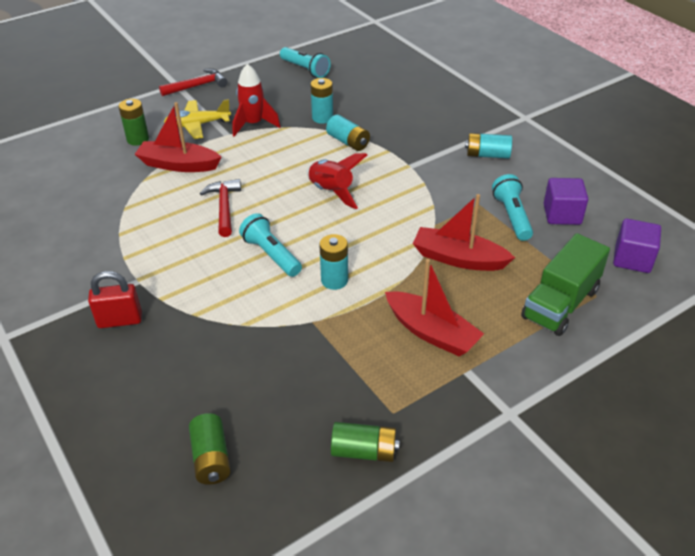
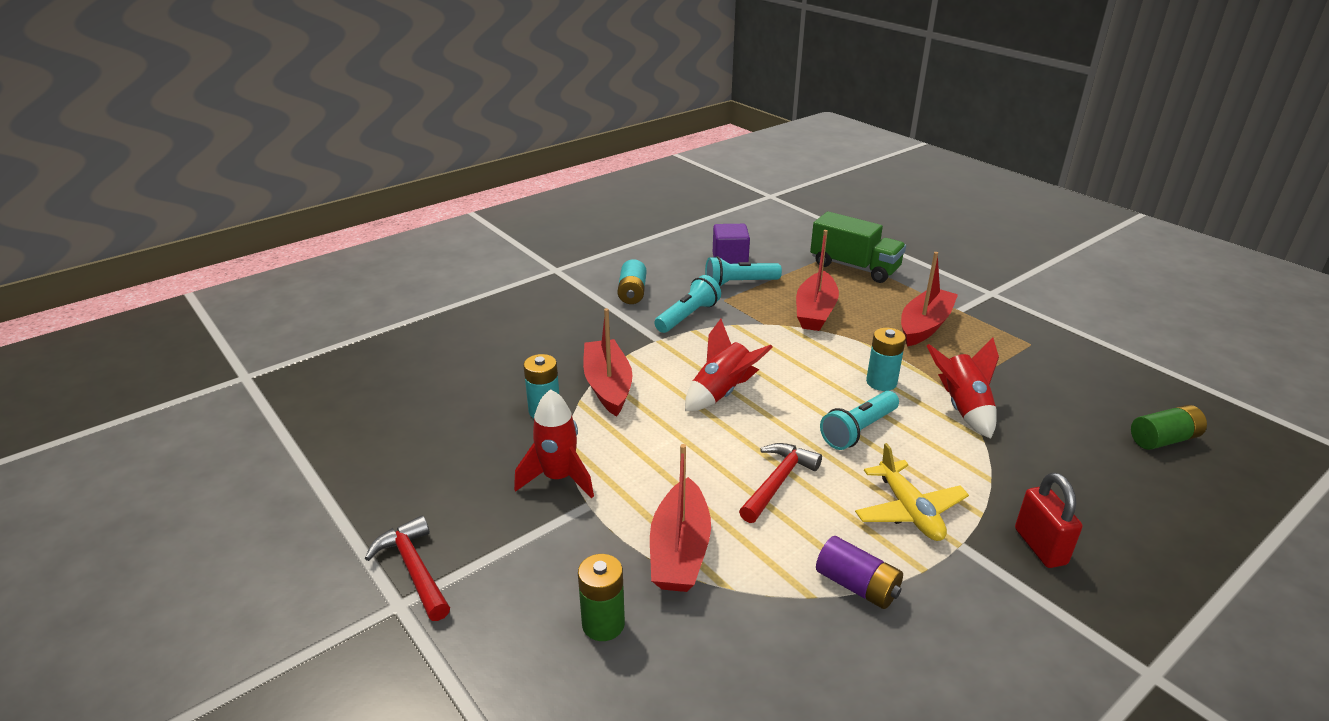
camera: 95 degrees left, 10 degrees down
(124, 227) = (857, 585): none -> purple battery
(197, 125) = (556, 546): yellow plane -> yellow plane (909, 511)
(224, 207) = (778, 482): red hammer -> red hammer turned 135 degrees clockwise
(288, 323) = (962, 408): none -> red rocket
(305, 69) = (391, 438): turquoise flashlight -> turquoise flashlight (688, 316)
(348, 142) = (608, 386): turquoise battery -> red boat
(364, 451) = (1082, 356): green battery -> none
(632, 259) = (783, 236): purple cube -> none

